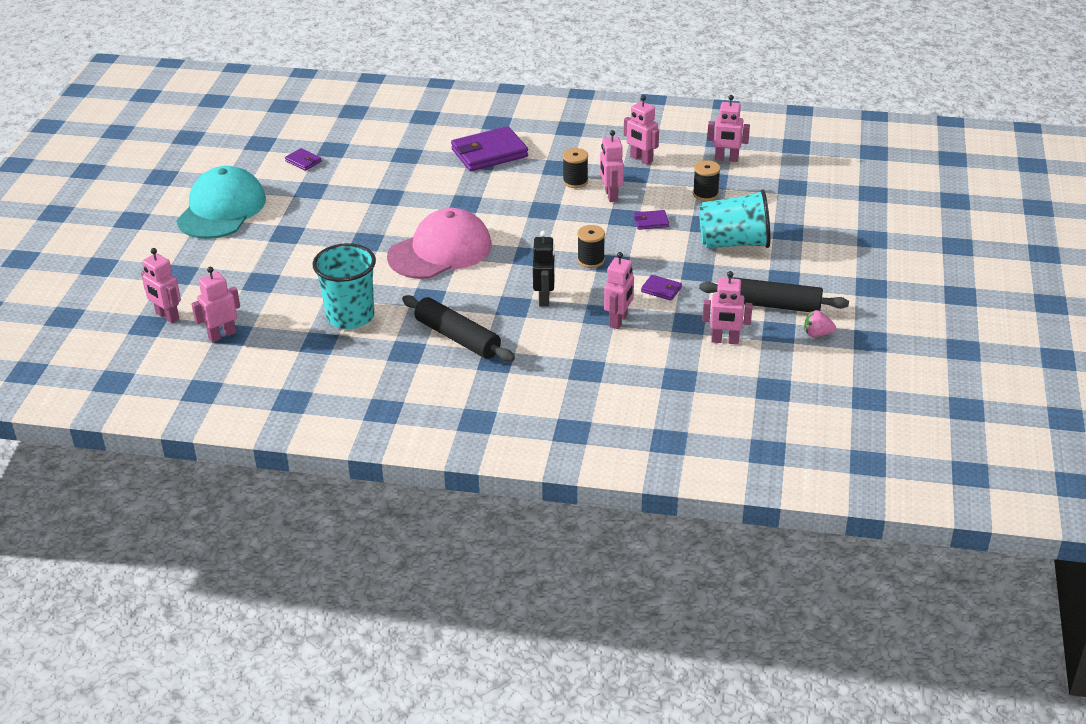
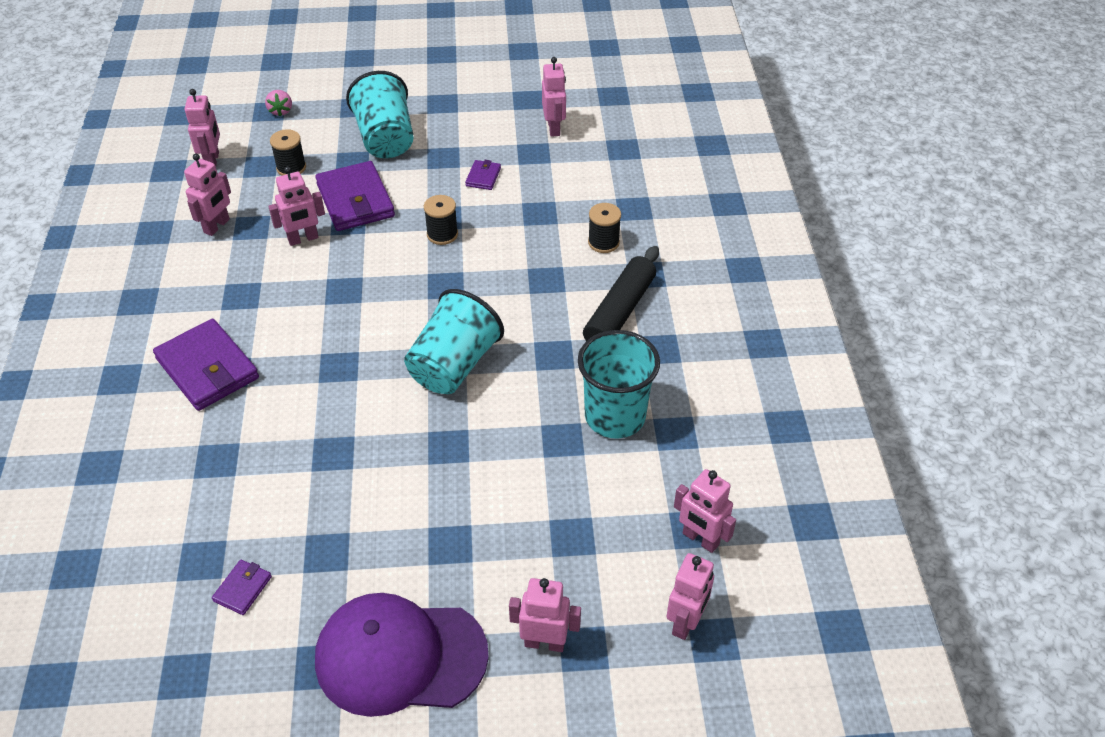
camera: 105 degrees left, 10 degrees up
(221, 209) = (400, 656): turquoise cap -> purple cap
(440, 251) = (454, 365): pink cap -> turquoise cup
(544, 298) = (525, 257): black robot -> none
(575, 181) = (274, 274): black spool -> black spool (603, 242)
(618, 321) = (546, 198): pink robot -> pink robot (544, 642)
(651, 222) = (355, 200): purple wallet -> purple wallet, size x2.15
(772, 305) = (487, 106): black rolling pin -> none
(817, 334) = (524, 78): pink strawberry -> pink strawberry (281, 111)

